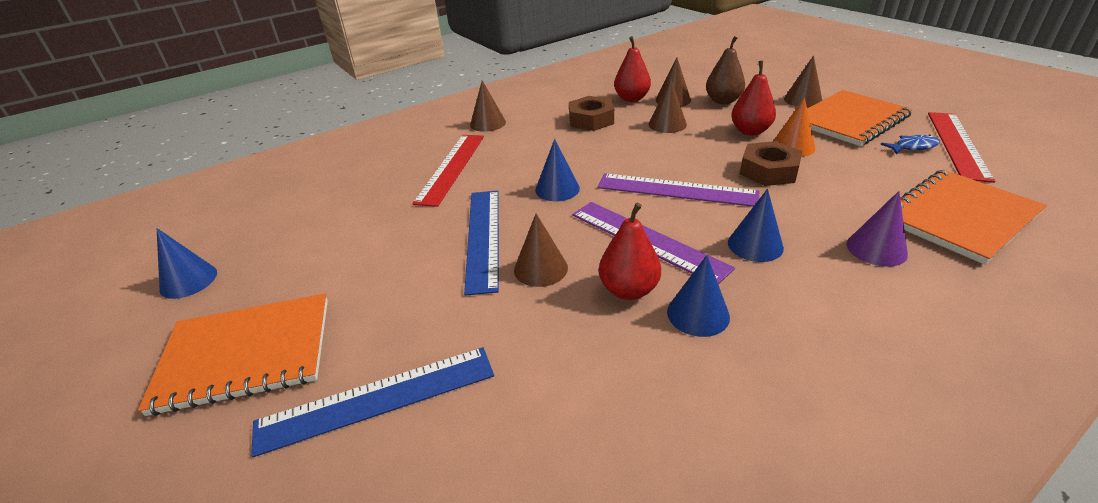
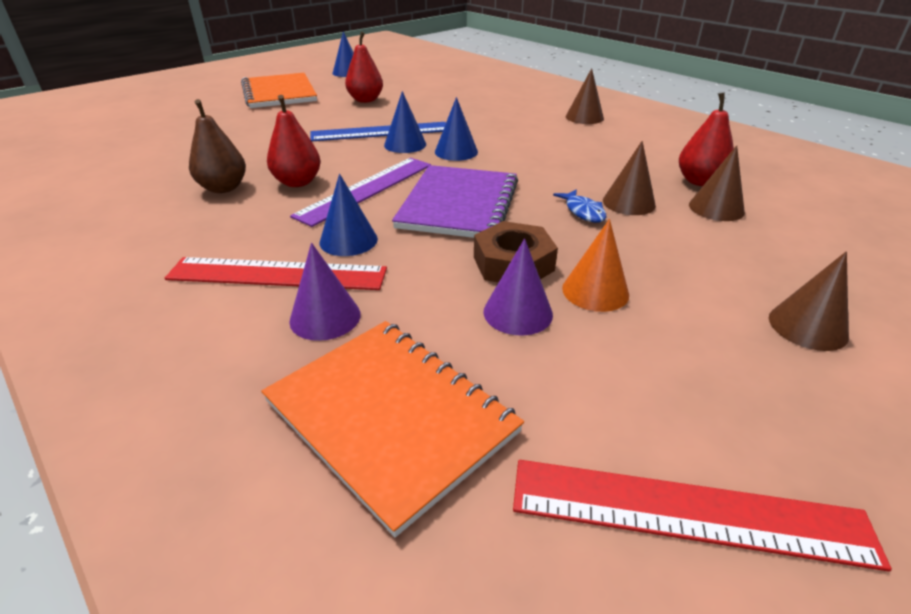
camera: 80 degrees right, 0 degrees up
(377, 399) = (229, 122): blue ruler -> none
(451, 168) = (489, 113): red ruler -> red ruler (277, 274)
(540, 268) = (335, 152): brown cone -> none
(591, 120) = (618, 160): brown nut -> none
(676, 190) = (458, 204): purple ruler -> purple notebook
(698, 314) = (257, 208): blue cone -> blue cone (405, 144)
(723, 101) = (741, 246): brown pear -> brown pear (223, 188)
(750, 131) = (635, 260): red pear -> red pear (365, 100)
(829, 172) = (518, 312): none -> purple cone
(849, 120) = (740, 370): orange notebook -> none
(913, 147) = (646, 431): blue fish -> blue fish (583, 212)

